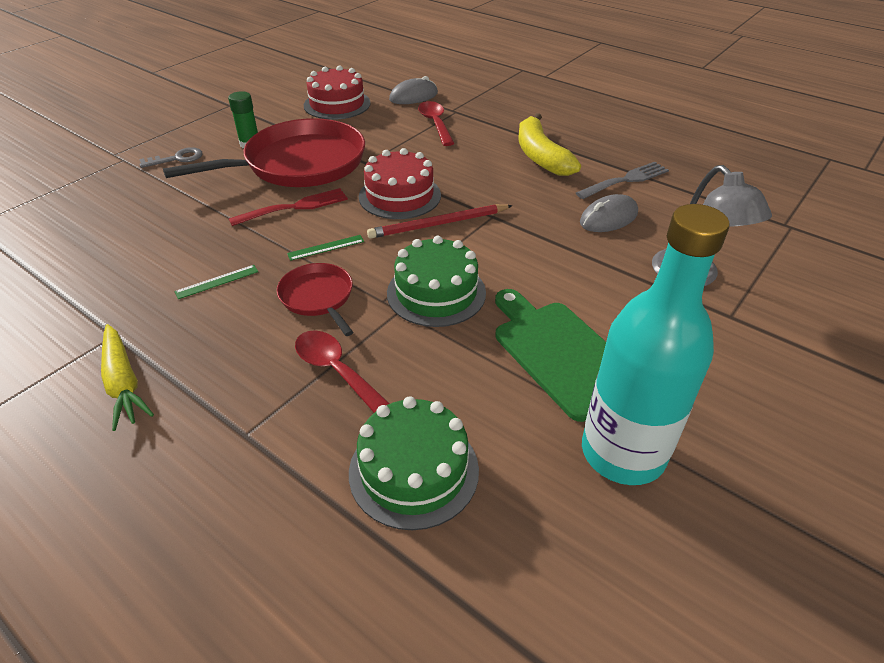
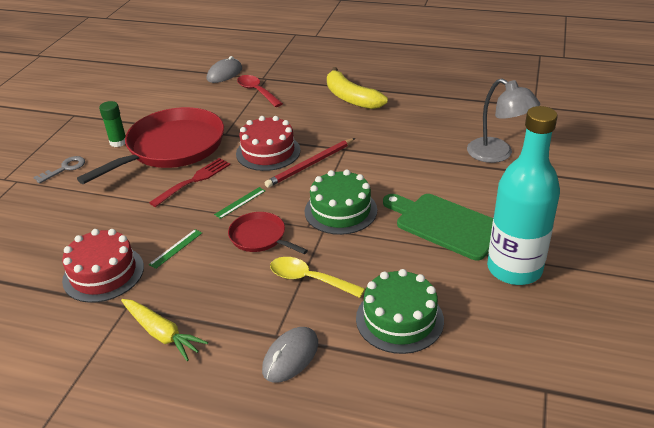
camera: 20 degrees left, 5 degrees down
(337, 104) = (166, 94): red cake -> red cake (103, 273)
(337, 371) = (309, 279): red spoon -> yellow spoon
(608, 218) = (423, 130): grey mouse -> grey mouse (290, 357)
(625, 180) = (419, 101): grey fork -> none

